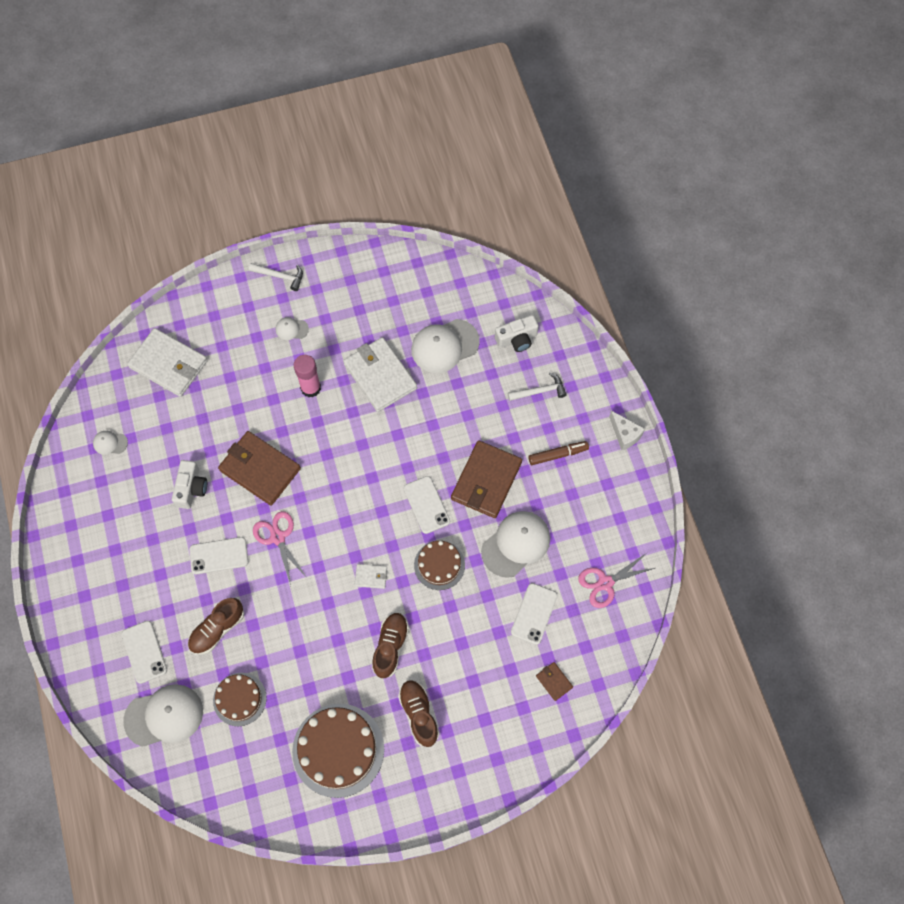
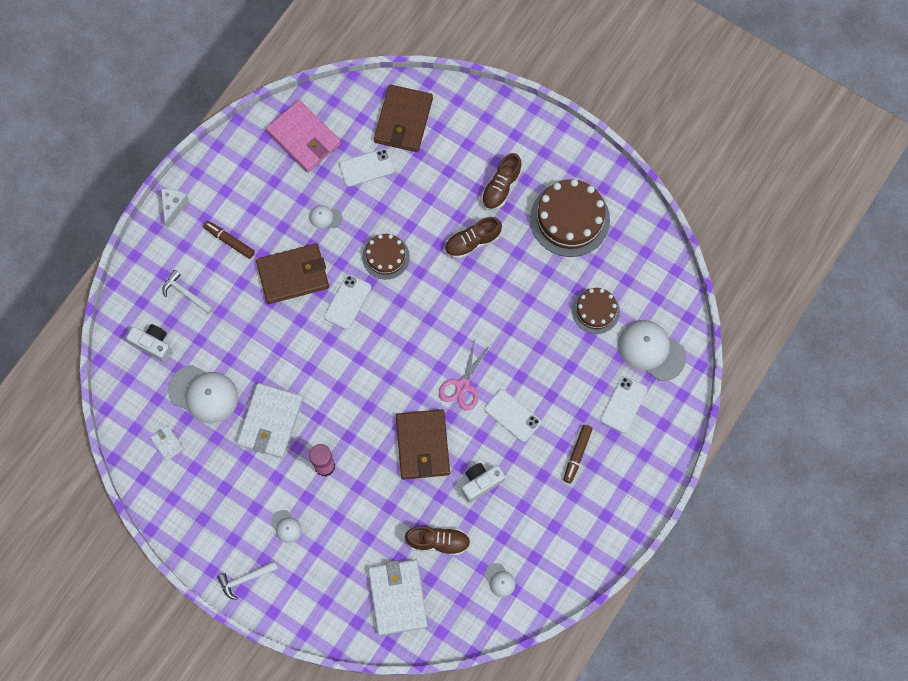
camera: 130 degrees left, 5 degrees up
(142, 579) = (577, 455): none -> brown marker
(217, 629) = (564, 368): brown shoe -> brown shoe (438, 542)
(280, 276) = (245, 579): white hammer -> white hammer turned 90 degrees counterclockwise
(371, 577) = (434, 296): white wallet -> white wallet (167, 443)
(516, 544) = (325, 217): white cap -> white cap, size x0.48
(554, 681) = (403, 120): brown wallet -> brown wallet, size x2.26
(605, 583) = (304, 138): pink scissors -> pink wallet

